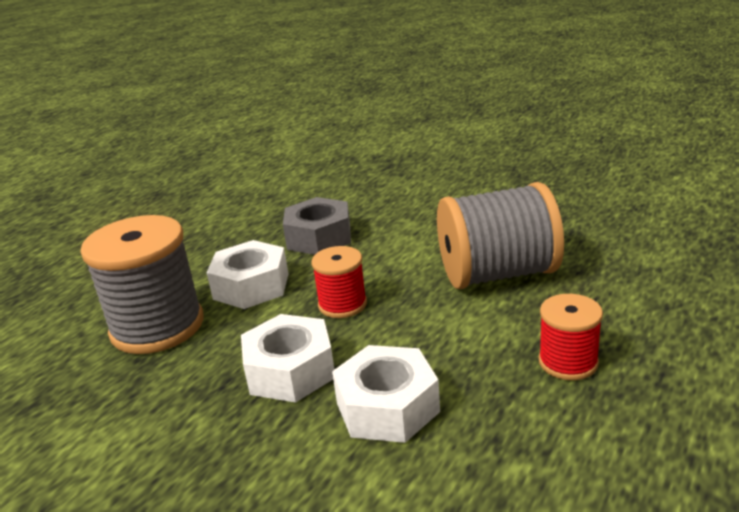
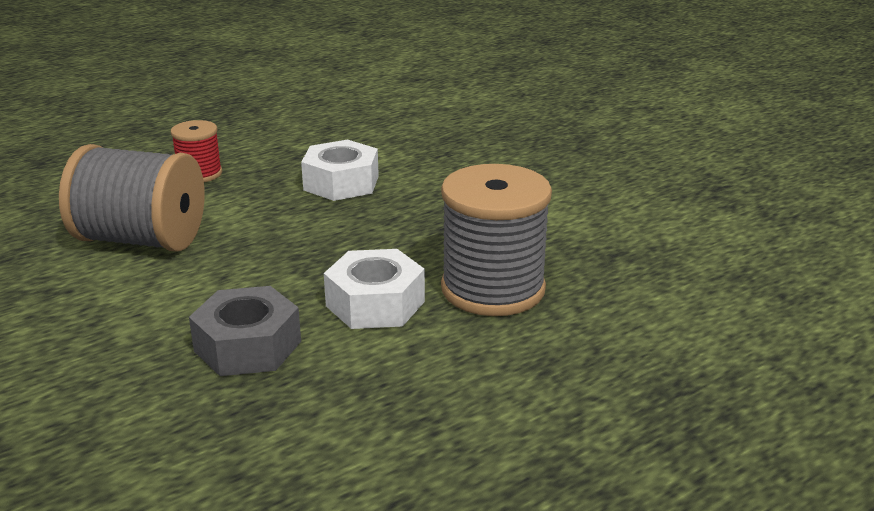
camera: 160 degrees left, 0 degrees up
(290, 371) = (390, 219): white nut -> none
(342, 304) = (303, 256): red spool -> none

